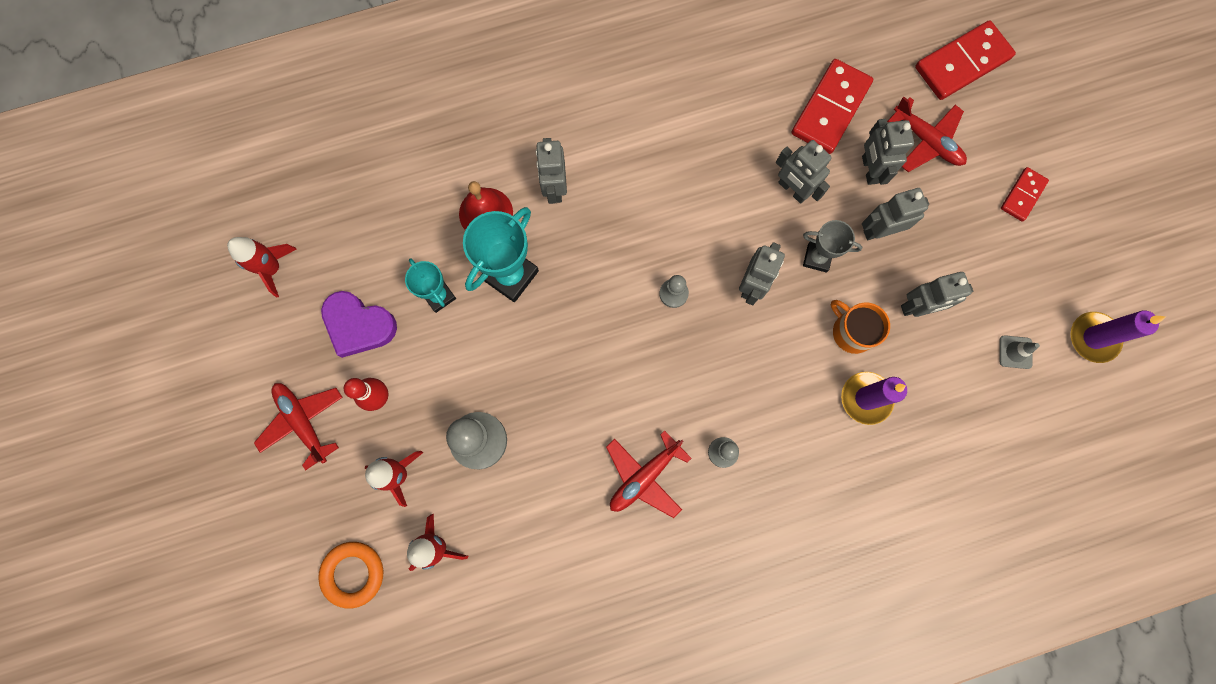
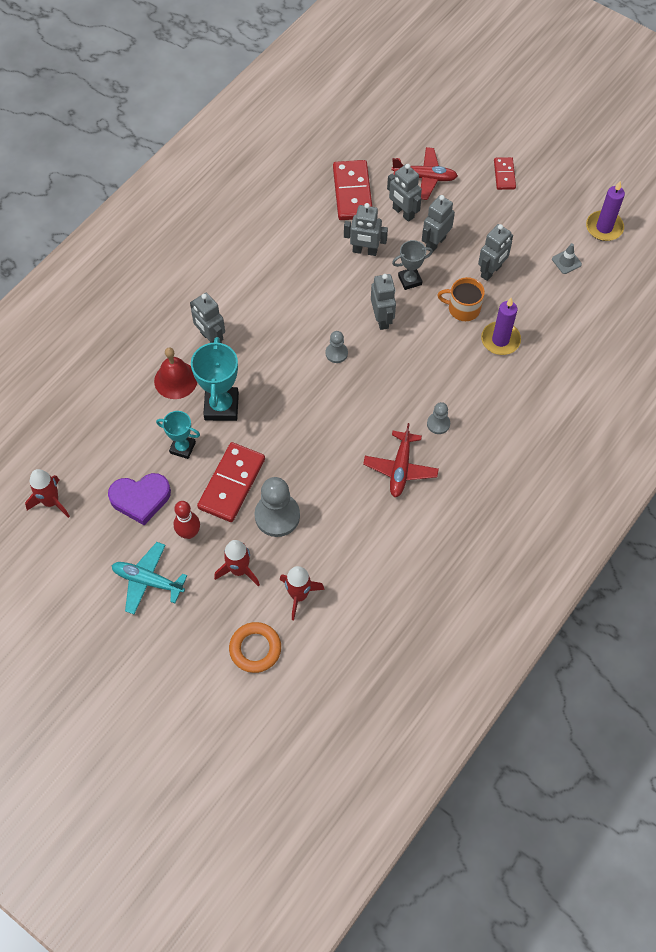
camera: 35 degrees left, 15 degrees down
(303, 422) = (148, 581): red plane -> turquoise plane
(962, 63) = (412, 123): red domino -> red domino (231, 483)

